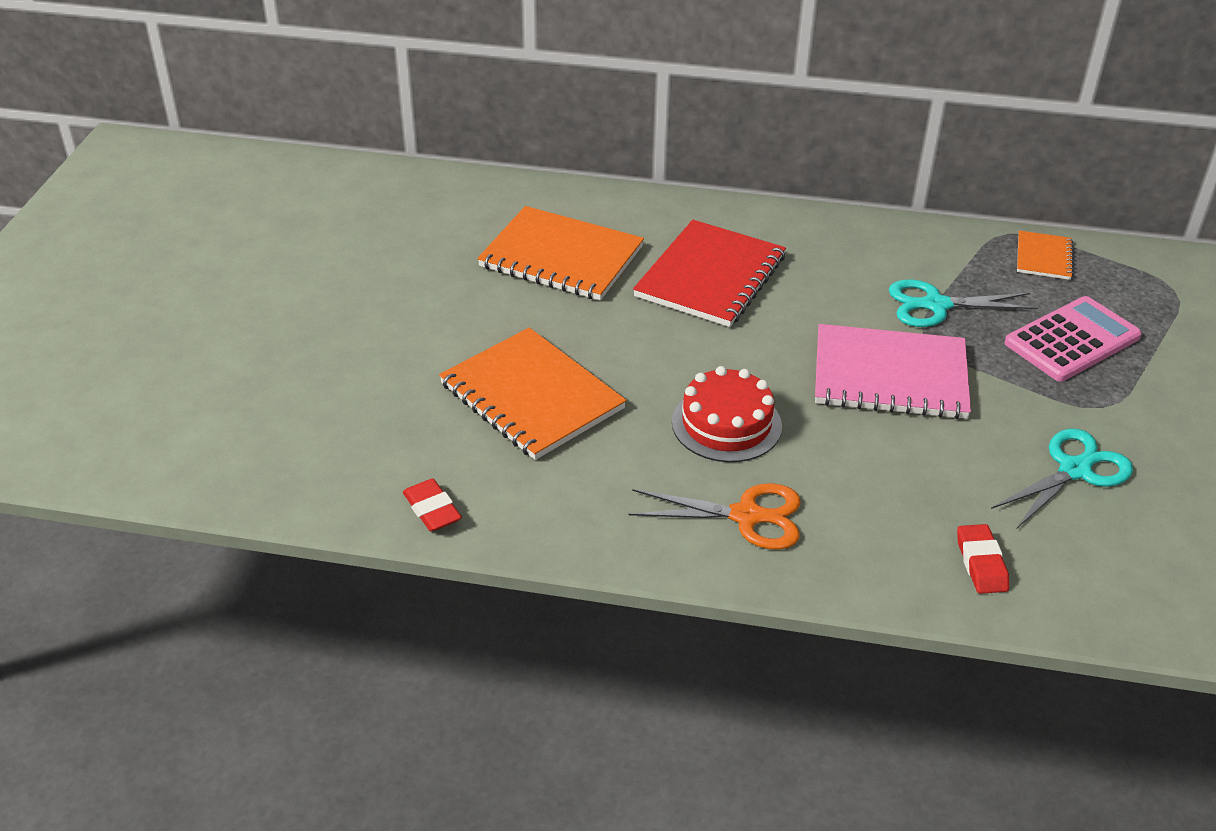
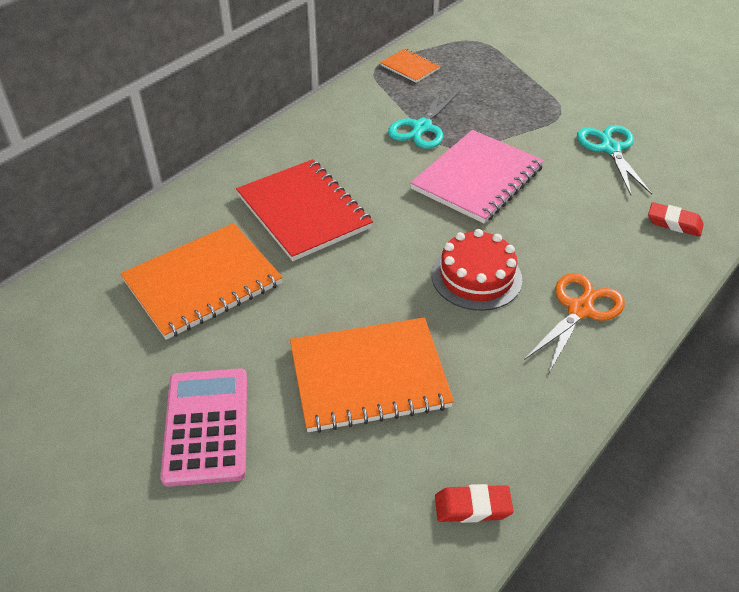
camera: 60 degrees left, 5 degrees up
(1072, 340) = (495, 94): pink calculator -> pink calculator (206, 426)

